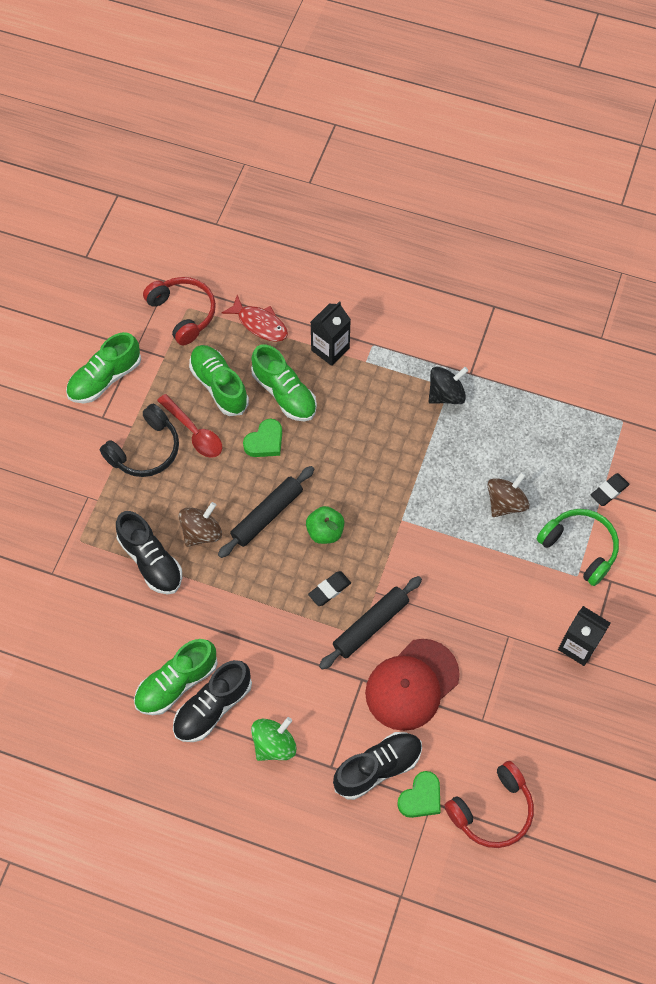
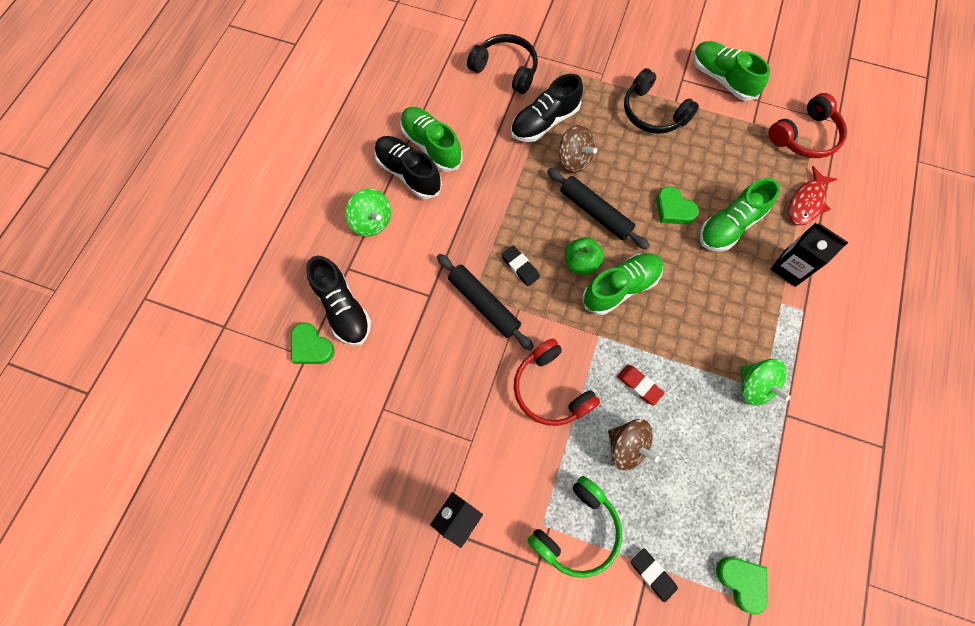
camera: 90 degrees right, 5 degrees up
(74, 601) = (505, 70): none -> black headphones
(194, 432) = (676, 150): red spoon -> none
(219, 386) = (729, 169): green shoe -> green shoe (620, 288)
(411, 685) = (422, 341): red cap -> none
(446, 394) = (754, 386): black spinning top -> green spinning top
(449, 488) = (639, 385): none -> red eraser
(492, 810) = (291, 414): red headphones -> red headphones (550, 389)
(608, 425) = (742, 582): none -> green heart

